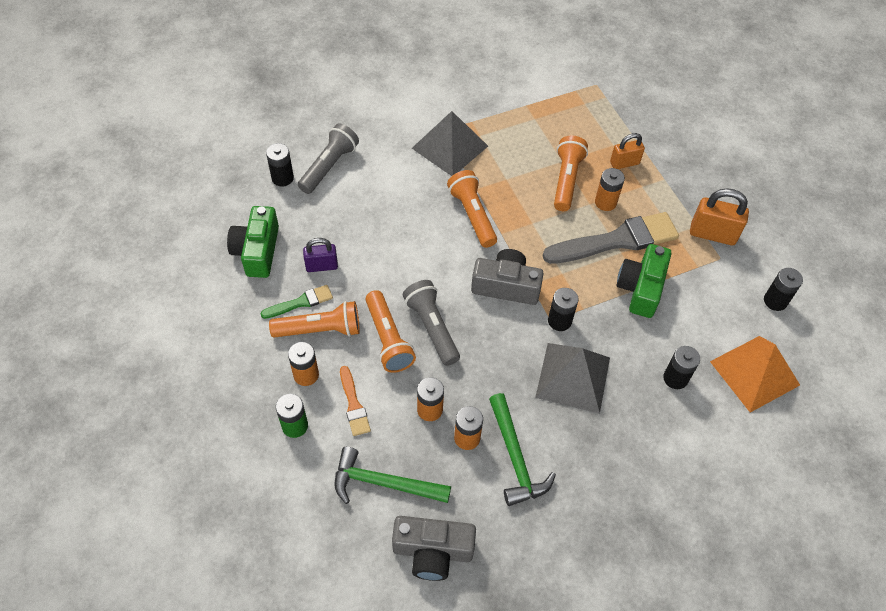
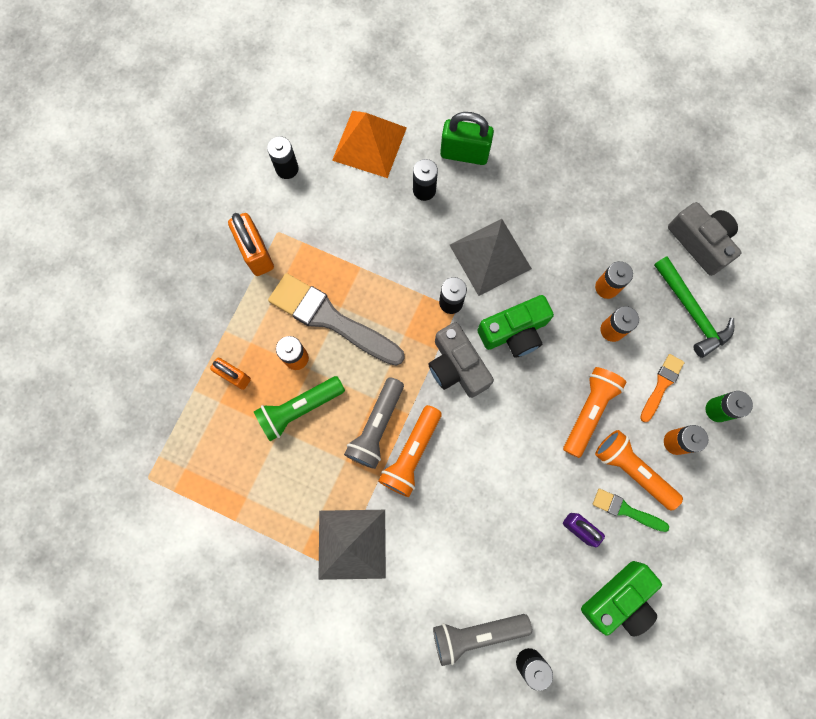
camera: 130 degrees left, 20 degrees up
(432, 327) = (547, 388): grey flashlight -> grey flashlight (376, 427)
(515, 457) = (588, 245): green hammer -> none
(566, 180) = (299, 409): orange flashlight -> green flashlight
(641, 288) = (363, 267): green camera -> green camera (514, 332)
(686, 435) = (464, 153): none -> green padlock

